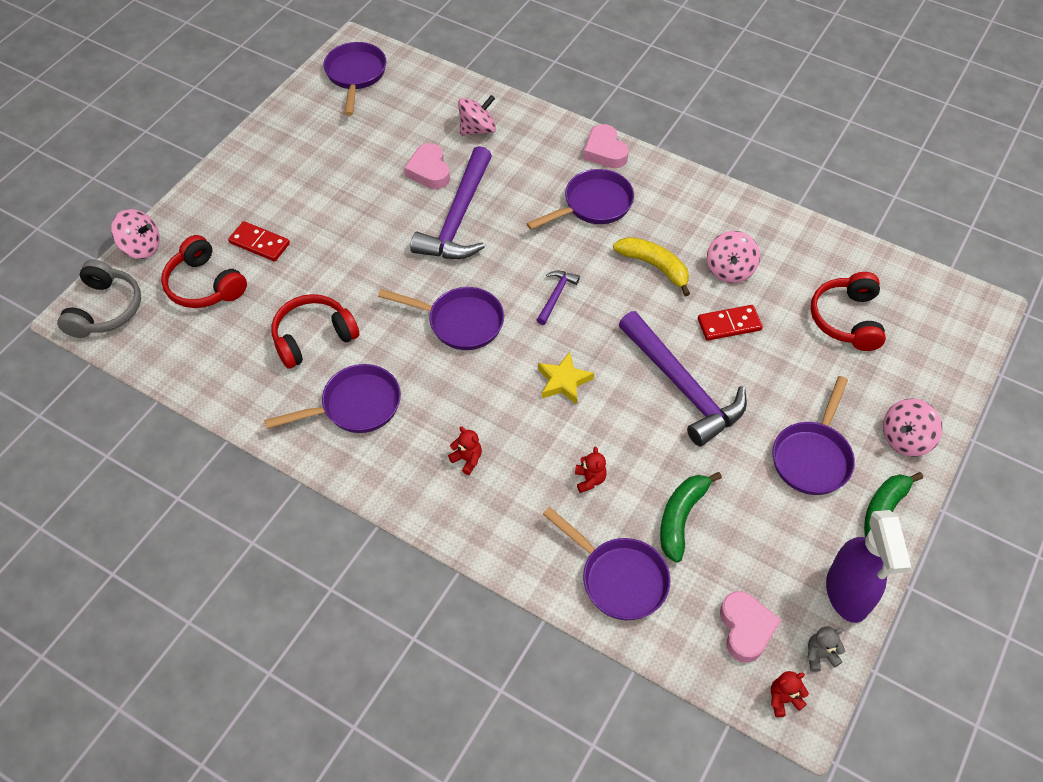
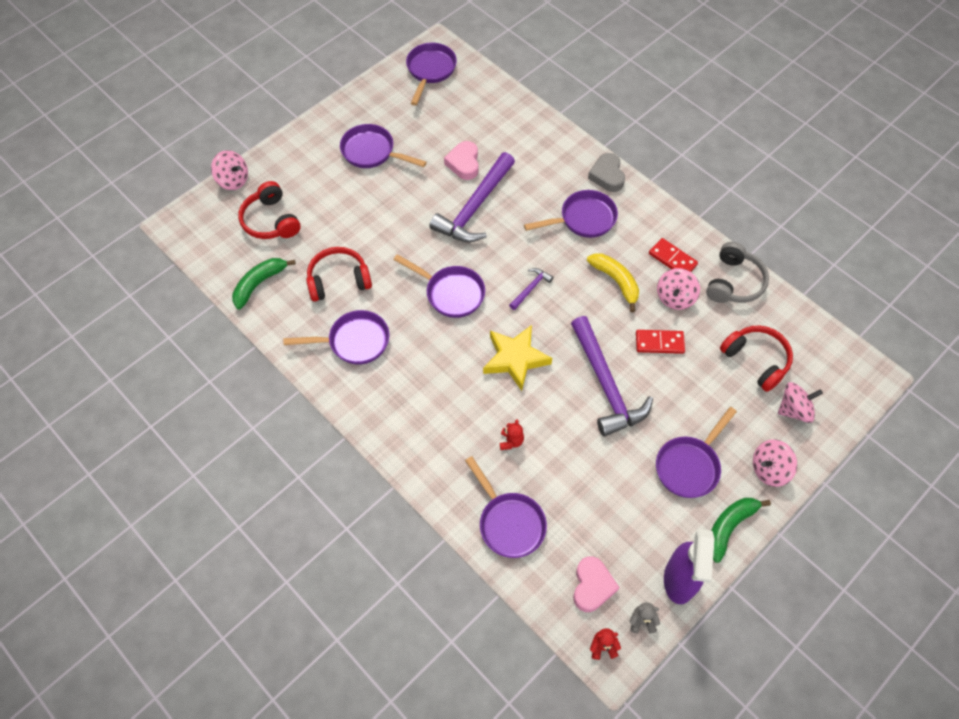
camera: 15 degrees right, 5 degrees up
(105, 309) = (195, 224): grey headphones -> grey headphones (734, 282)
(259, 243) = (319, 196): red domino -> red domino (672, 259)
(311, 180) = (372, 152): none -> purple pan
(467, 459) = (424, 403): red teddy bear -> none
(477, 129) = (511, 136): pink spinning top -> pink spinning top (794, 410)
(564, 381) = (515, 359): yellow star -> yellow star, size x1.53
(605, 151) = (607, 175): pink heart -> grey heart
(681, 518) = (571, 488): green banana -> green banana (259, 284)
(846, 319) = (756, 360): red headphones -> red headphones turned 120 degrees clockwise

